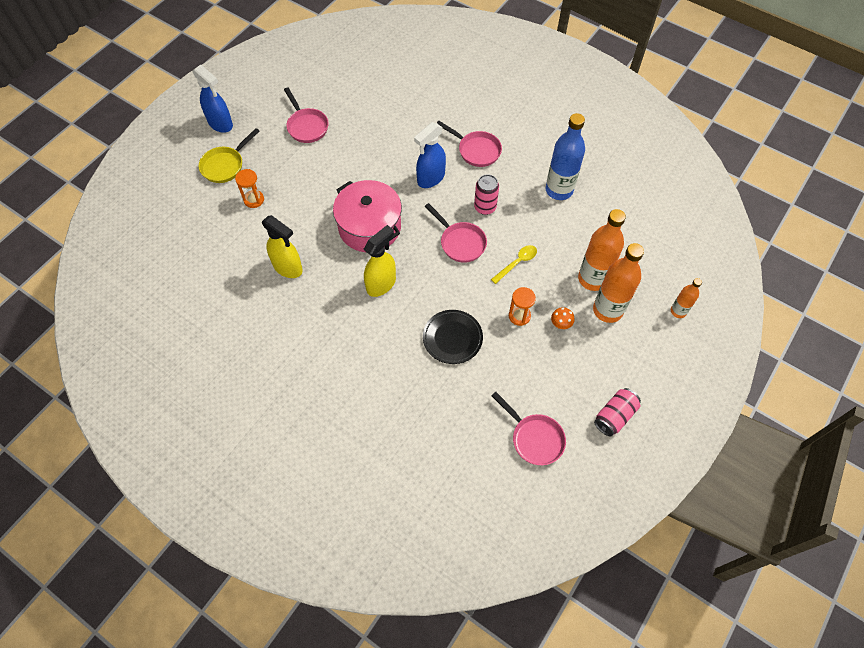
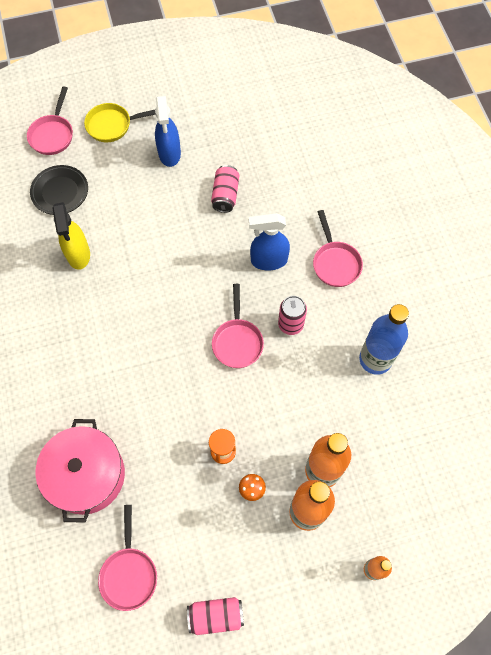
camera: 40 degrees right, 5 degrees up
(220, 124) = (142, 84): blue spray bottle -> blue spray bottle (169, 154)
(254, 200) = (107, 173): orange hourglass -> none
(306, 126) = (209, 134): pink pan -> pink pan (53, 135)
(358, 157) = (225, 195): none -> pink can
(369, 227) = (175, 268): pink pot -> pink pot (86, 475)
(381, 284) = (136, 328): yellow spray bottle -> none
(452, 338) = (148, 424): black plate -> black plate (60, 192)
(517, 263) = (268, 400): yellow spoon -> none

